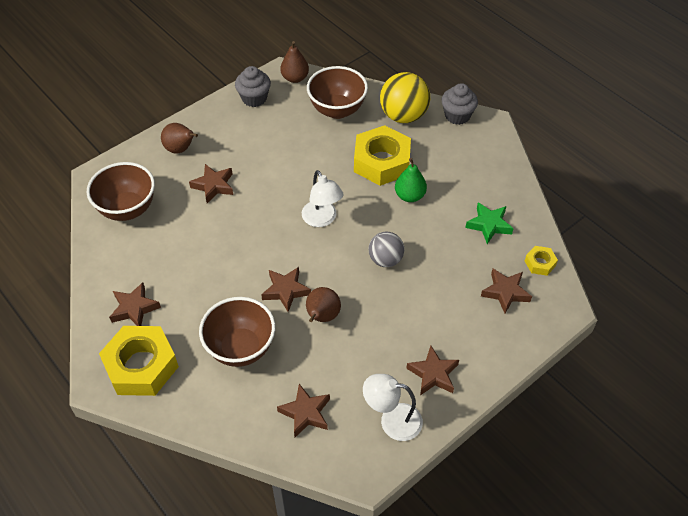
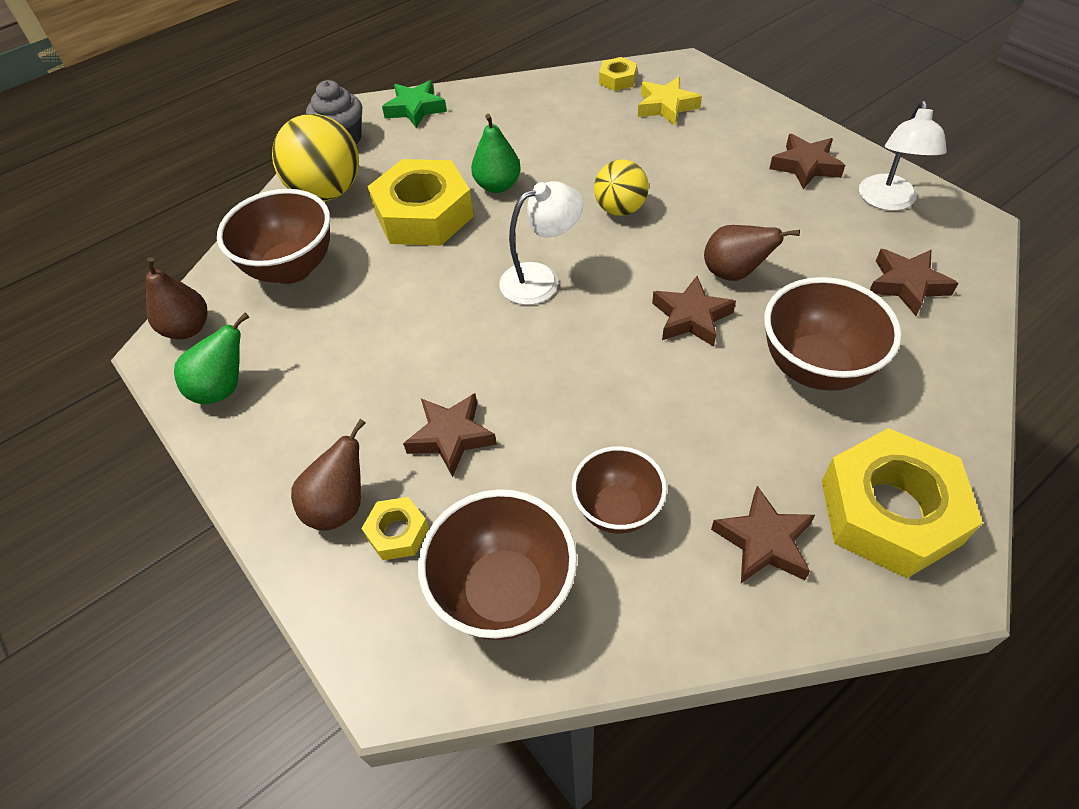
camera: 85 degrees left, 0 degrees up
(162, 251) = (617, 509): none -> brown bowl
(163, 170) = (397, 532): none -> yellow nut
(254, 98) = (223, 388): grey cupcake -> green pear
(385, 260) = (620, 209): grey ball -> yellow ball
(489, 225) = (555, 116): green star -> green star (415, 109)
(505, 292) = (666, 106): brown star -> yellow star

